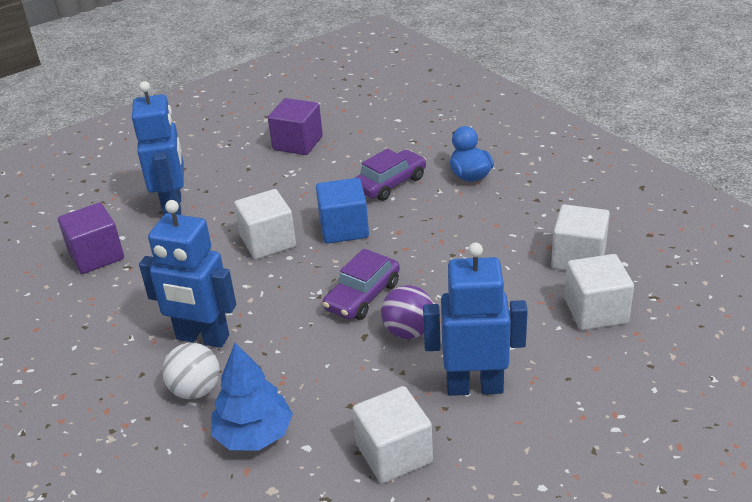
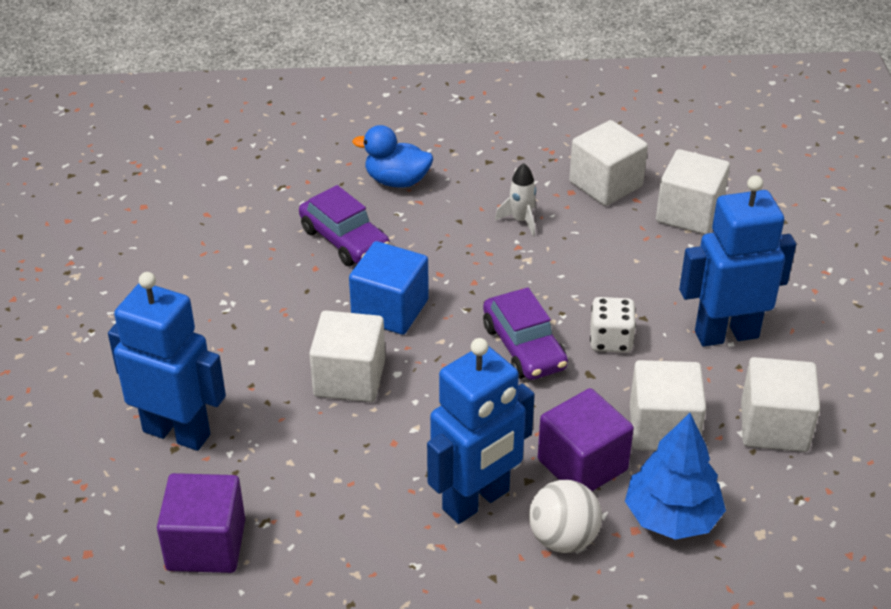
camera: 60 degrees left, 5 degrees up
(297, 143) = (169, 272): purple cube -> purple cube (582, 465)
(340, 394) = (663, 428): none -> white cube
(390, 183) = (344, 240): purple car -> purple car turned 150 degrees clockwise
(408, 331) = (610, 340): purple ball -> white dice
(474, 386) = (726, 334): blue robot -> blue robot turned 45 degrees clockwise
(490, 239) = (521, 220): none -> white rocket

